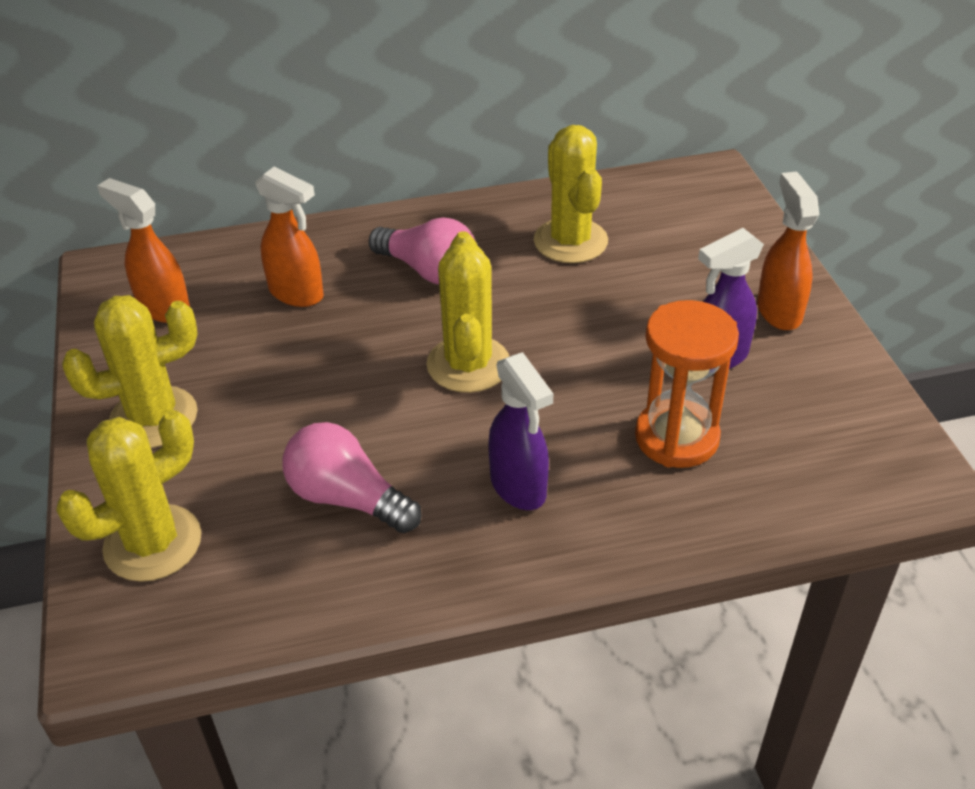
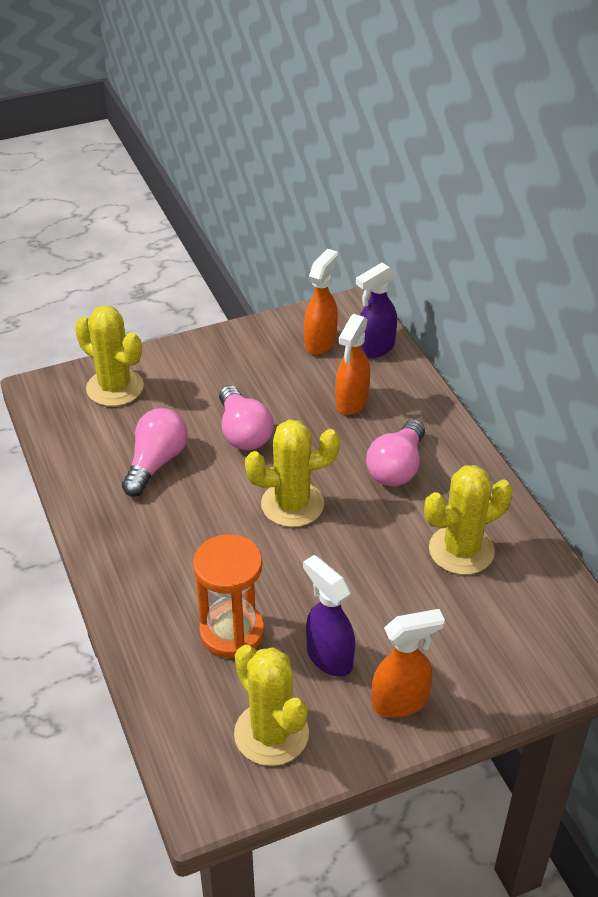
camera: 80 degrees right, 0 degrees up
(153, 418) = (216, 363): yellow cactus -> yellow cactus (271, 733)
(316, 399) = (243, 432): none -> pink light bulb
(519, 487) = (173, 545): purple spray bottle -> purple spray bottle (374, 349)

